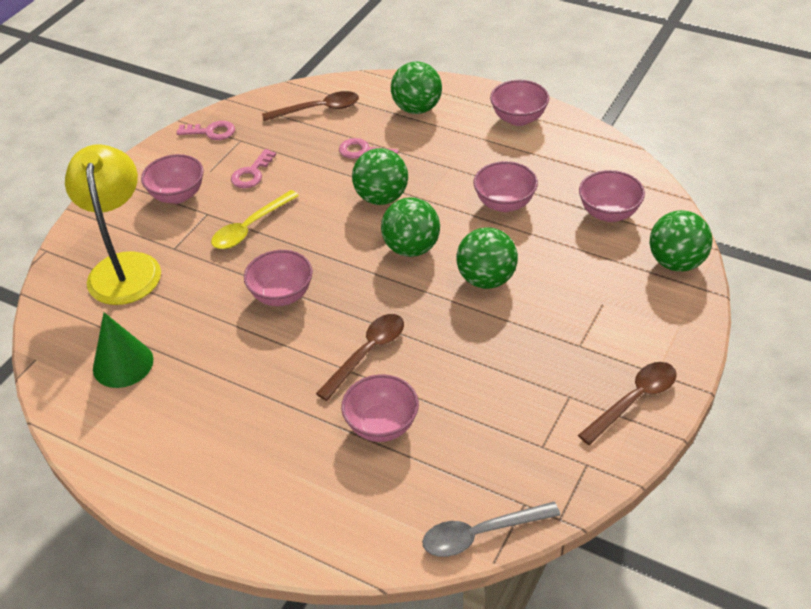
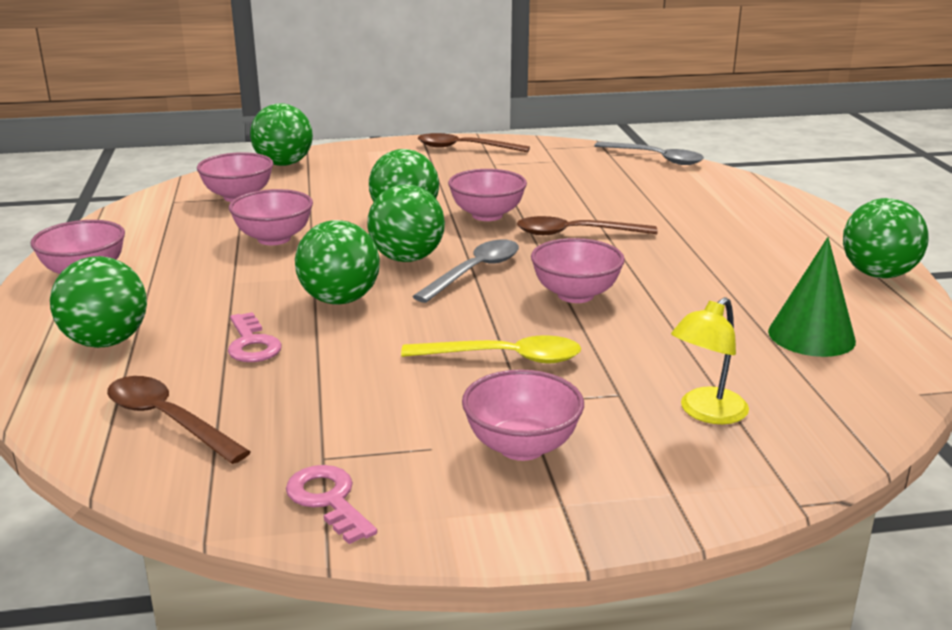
camera: 130 degrees left, 20 degrees down
(124, 267) = (706, 413): yellow lamp -> yellow lamp, size x0.53
(132, 473) = (878, 274): none -> green ball
(252, 173) = (395, 406): pink key -> none
(360, 268) = (474, 272): none -> grey spoon
(382, 425) = (635, 206): pink bowl -> pink bowl (487, 215)

